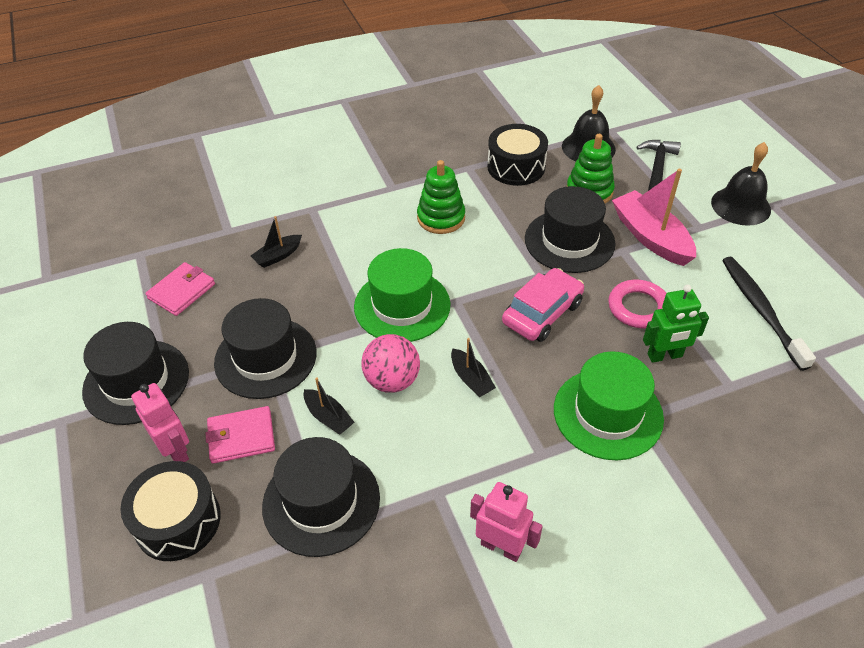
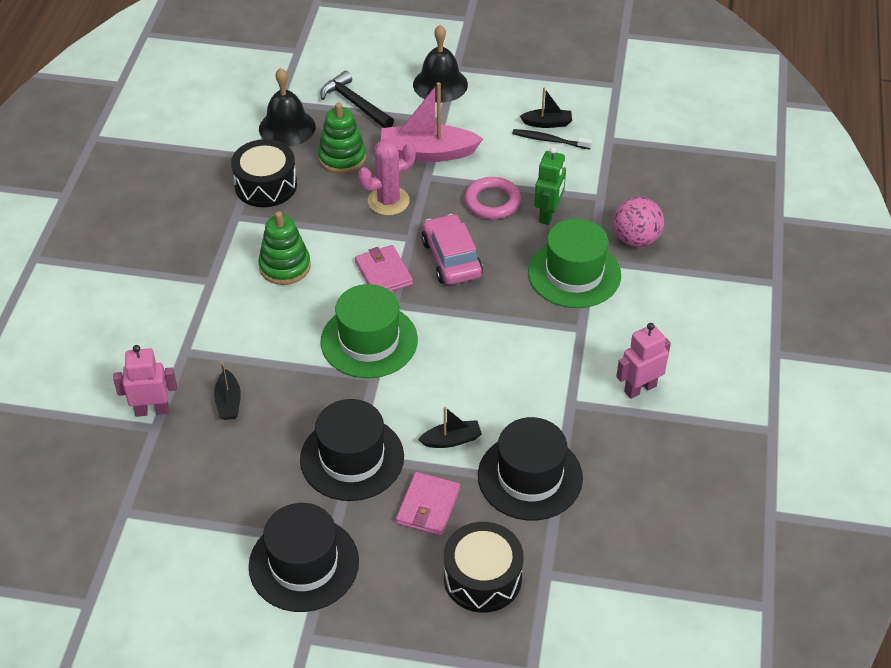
camera: 60 degrees left, 0 degrees up
(176, 450) = (408, 557): pink robot -> pink robot (152, 410)
(181, 291) = (211, 493): pink wallet -> pink wallet (383, 273)
(392, 380) = (446, 383): pink ball -> pink ball (636, 239)
(471, 379) = (482, 334): black boat -> black boat (547, 123)
(569, 241) = (388, 201): black hat -> pink cactus
(761, 311) = (549, 140): black toothbrush -> black toothbrush, size x0.61

